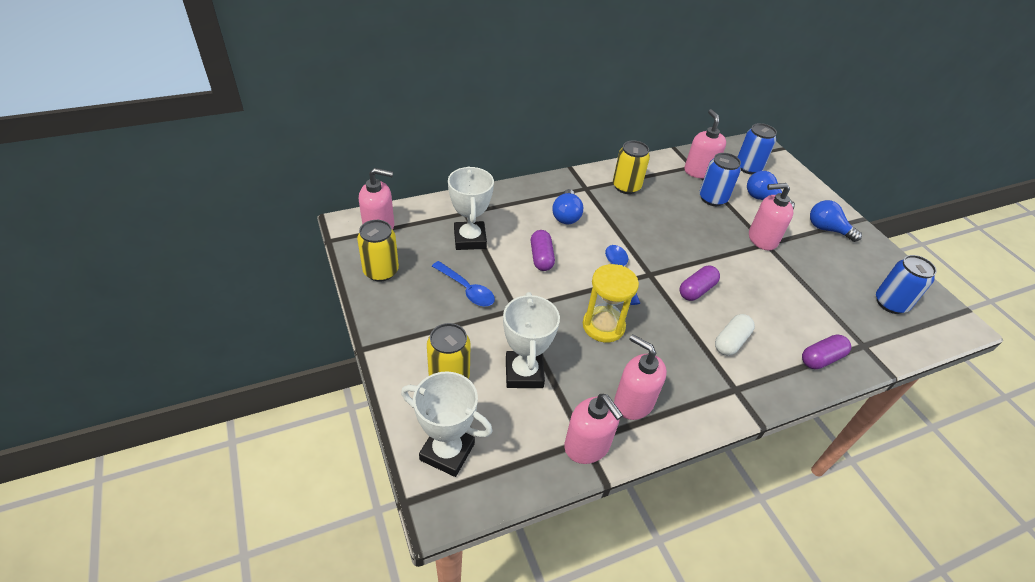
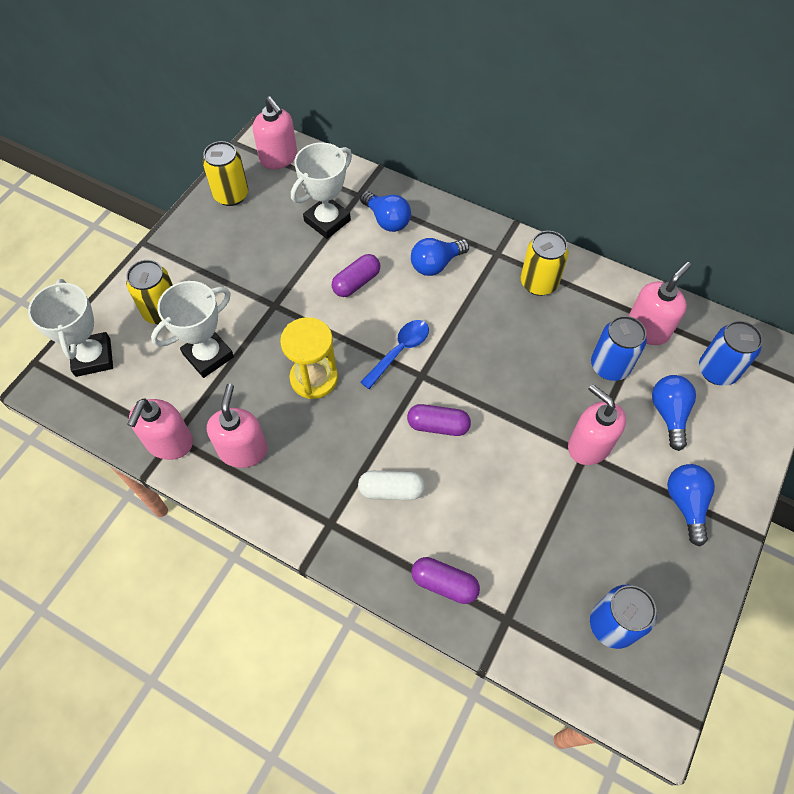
camera: 55 degrees right, 15 degrees up
(467, 289) = (264, 259): blue spoon -> none
(504, 213) = (387, 220): none -> blue light bulb

